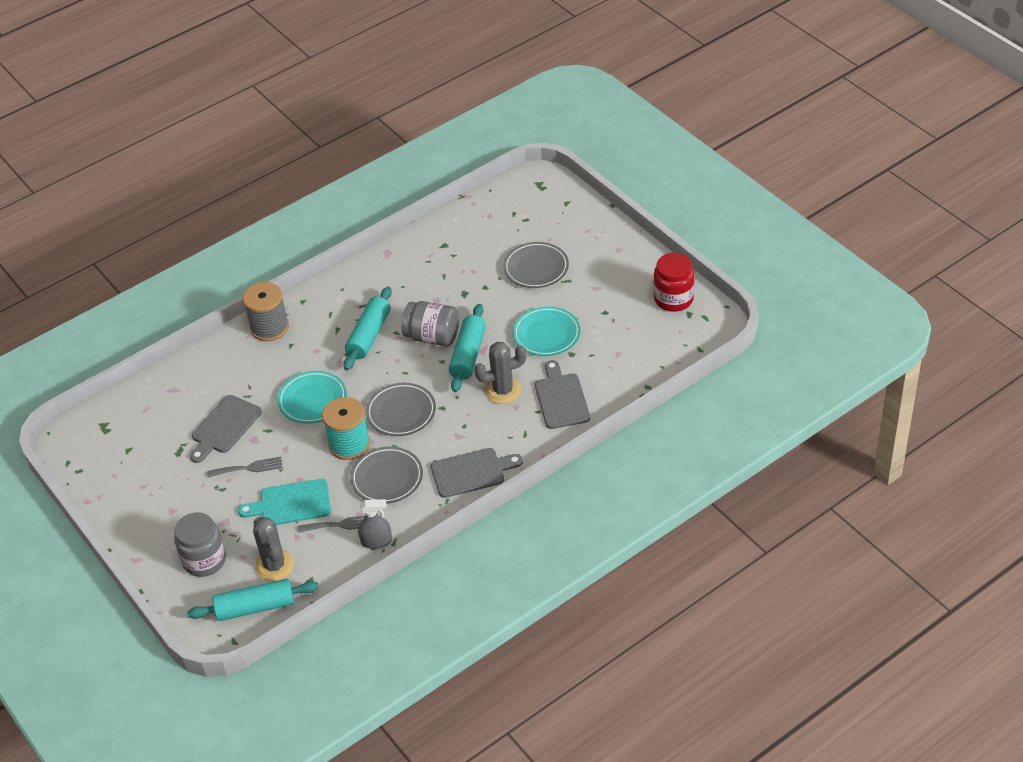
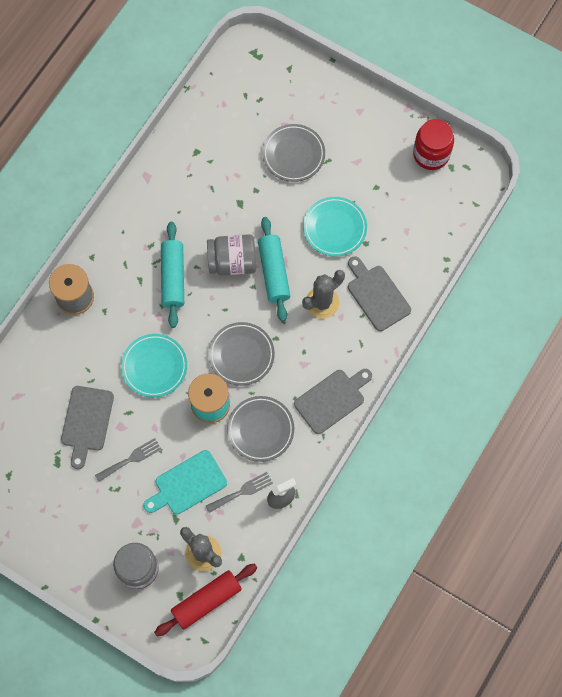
camera: 25 degrees left, 25 degrees up
(255, 607) = (206, 601): turquoise rolling pin -> red rolling pin

